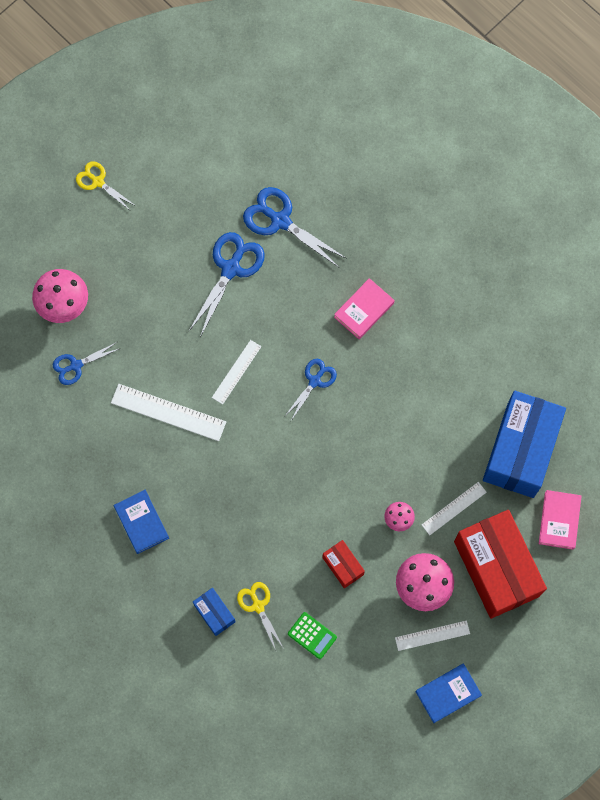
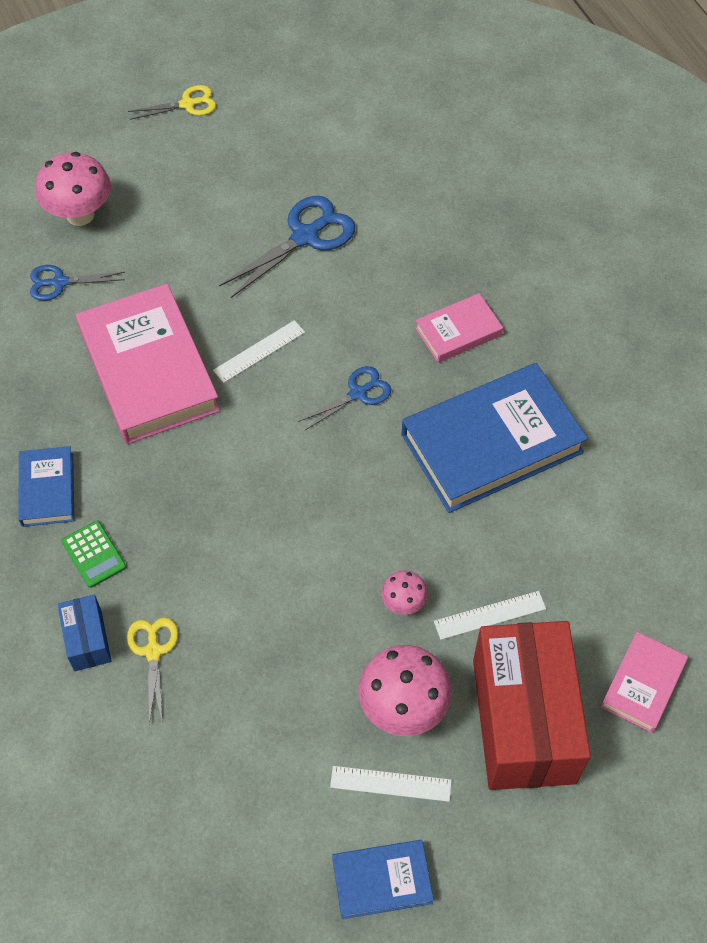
camera: 20 degrees right, 15 degrees down
(98, 182) = (187, 104): yellow scissors -> yellow scissors turned 105 degrees clockwise
(168, 412) = (149, 370): white ruler -> pink book
(280, 221) = (391, 205): blue scissors -> none
(312, 635) = (212, 720): green calculator -> green calculator (94, 554)
(343, 566) = (298, 639): red box -> none
(415, 388) = (491, 443): none -> blue book
(520, 450) = (615, 570): blue box -> none

